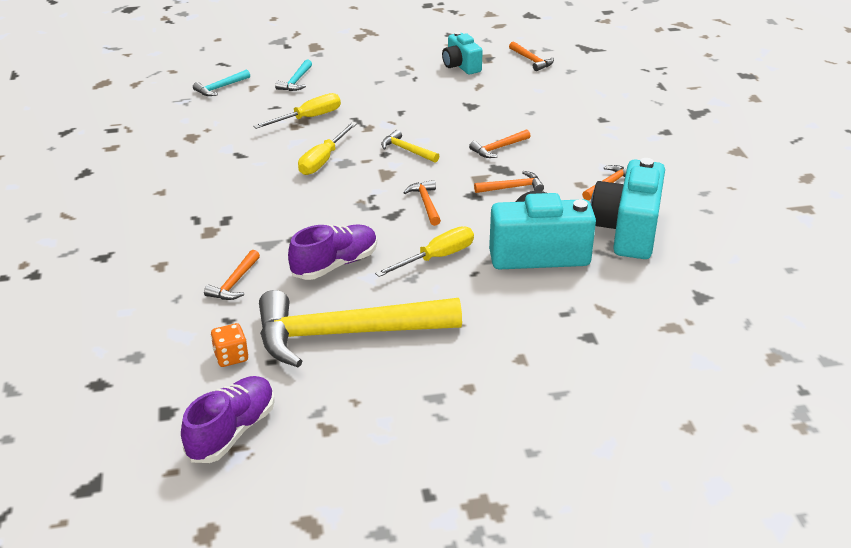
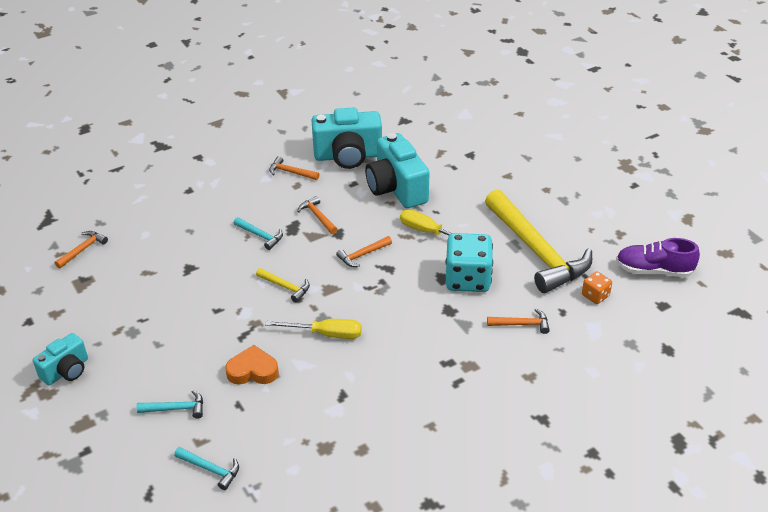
camera: 110 degrees left, 5 degrees up
(308, 118) = (252, 370): yellow screwdriver -> orange heart
(335, 264) = (467, 279): purple shoe -> turquoise dice
(406, 150) = (286, 287): yellow hammer -> yellow hammer turned 75 degrees counterclockwise
(461, 66) = (106, 294): turquoise camera -> turquoise camera (66, 371)
(498, 148) = (260, 236): orange hammer -> turquoise hammer

